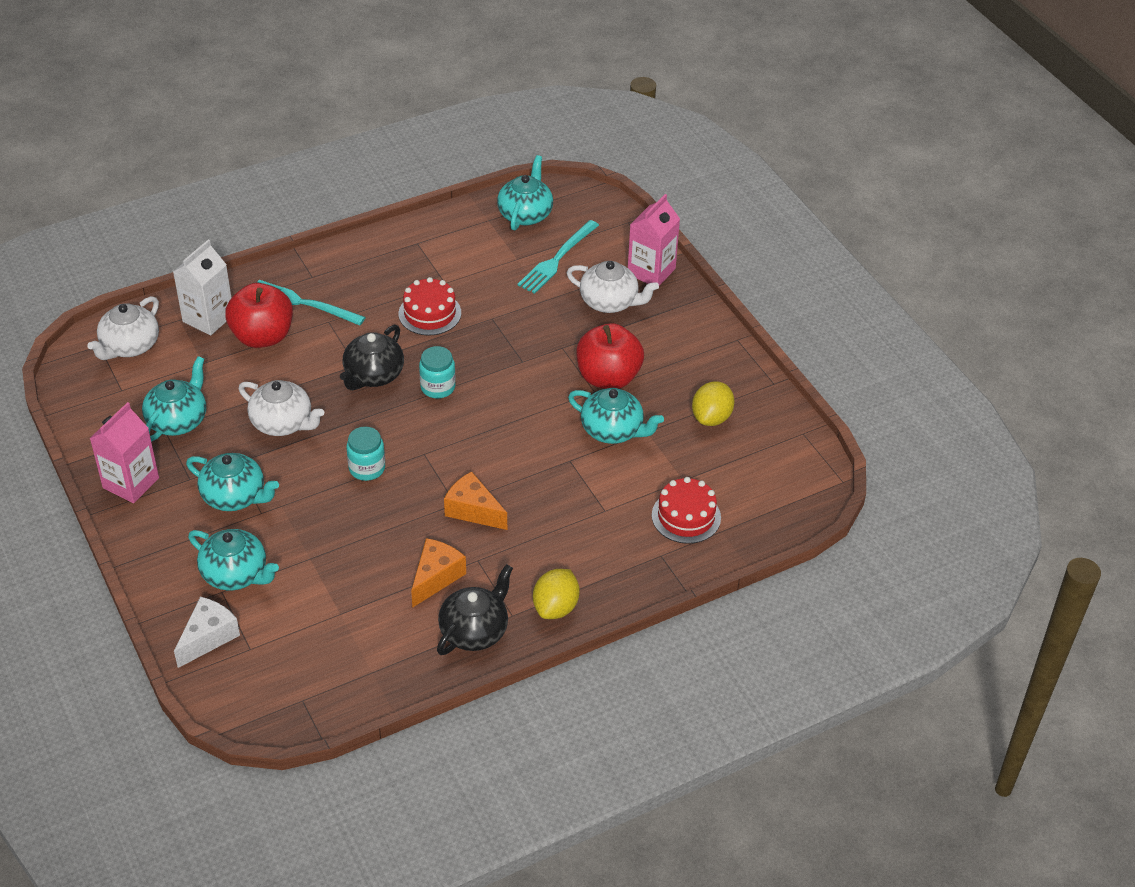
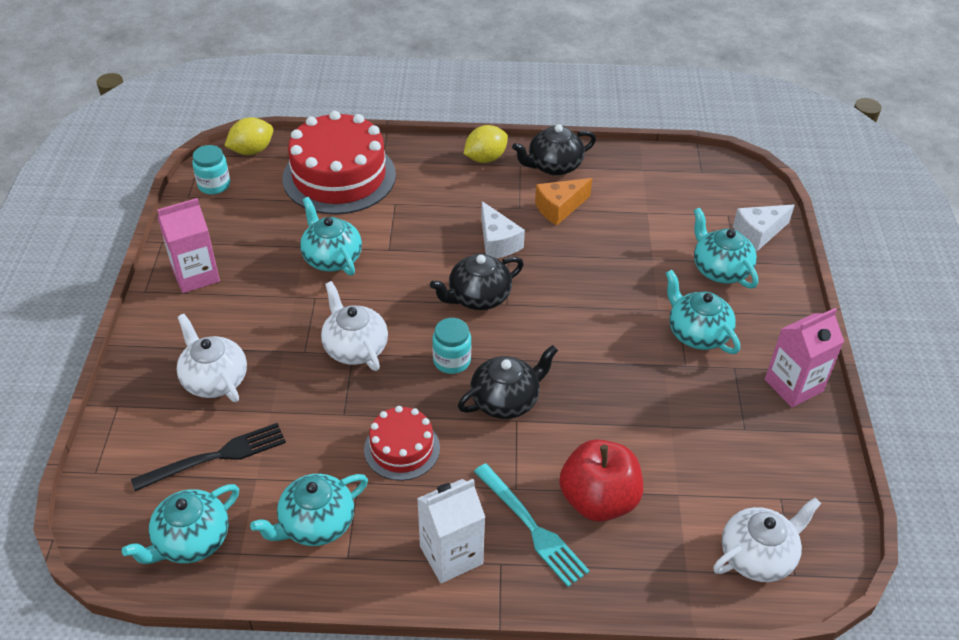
camera: 150 degrees left, 0 degrees up
(178, 420) = (727, 433): turquoise teapot -> turquoise teapot (316, 524)
(208, 318) = (651, 556): white carton -> white carton (451, 555)
(283, 423) = (622, 386): white teapot -> white teapot (355, 347)
(367, 468) = (565, 311): turquoise jar -> turquoise jar (214, 185)
(454, 449) = (478, 297): none -> black teapot
(473, 510) = (497, 242): orange cheese -> white cheese
(557, 259) = (216, 457): turquoise fork -> black fork
(608, 377) = (291, 304): red apple -> none
(651, 271) = (140, 396): pink carton -> pink carton (196, 275)
(686, 516) = (339, 176): red cake -> red cake, size x1.89
(711, 417) = (243, 235): yellow lemon -> yellow lemon (252, 151)

